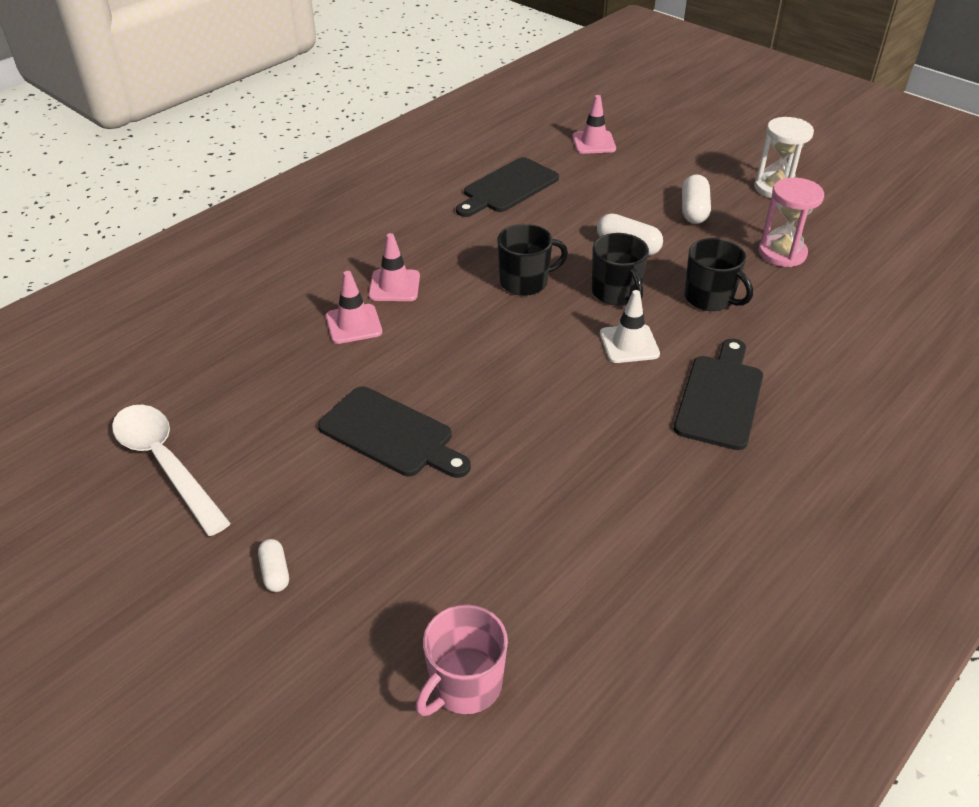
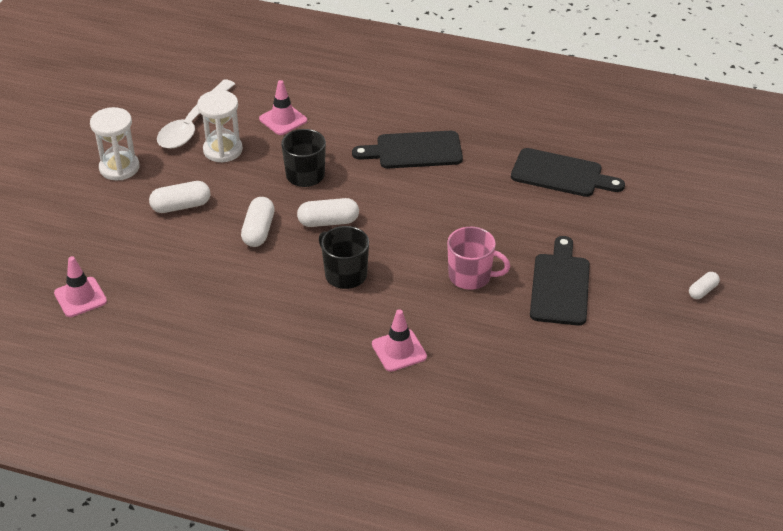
camera: 115 degrees left, 0 degrees up
(165, 464) = (676, 388): white spoon -> white spoon (193, 123)
(353, 324) = (464, 354): pink traffic cone -> pink traffic cone (283, 120)
(464, 684) = (698, 193): pink mug -> pink mug (471, 276)
(508, 188) = (199, 332): black cutting board -> black cutting board (561, 174)
(616, 293) = (328, 222): black mug -> white capsule
(629, 344) = (386, 201): white traffic cone -> none
(782, 253) = (223, 150): pink hourglass -> white hourglass

